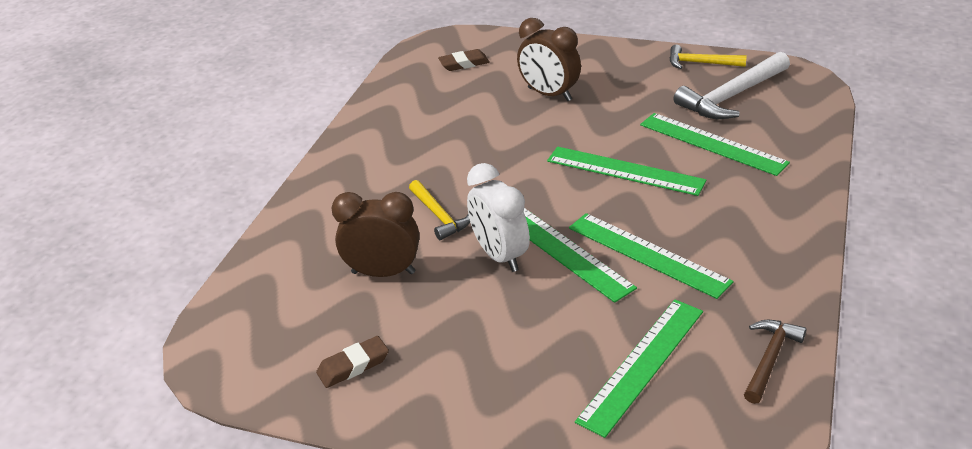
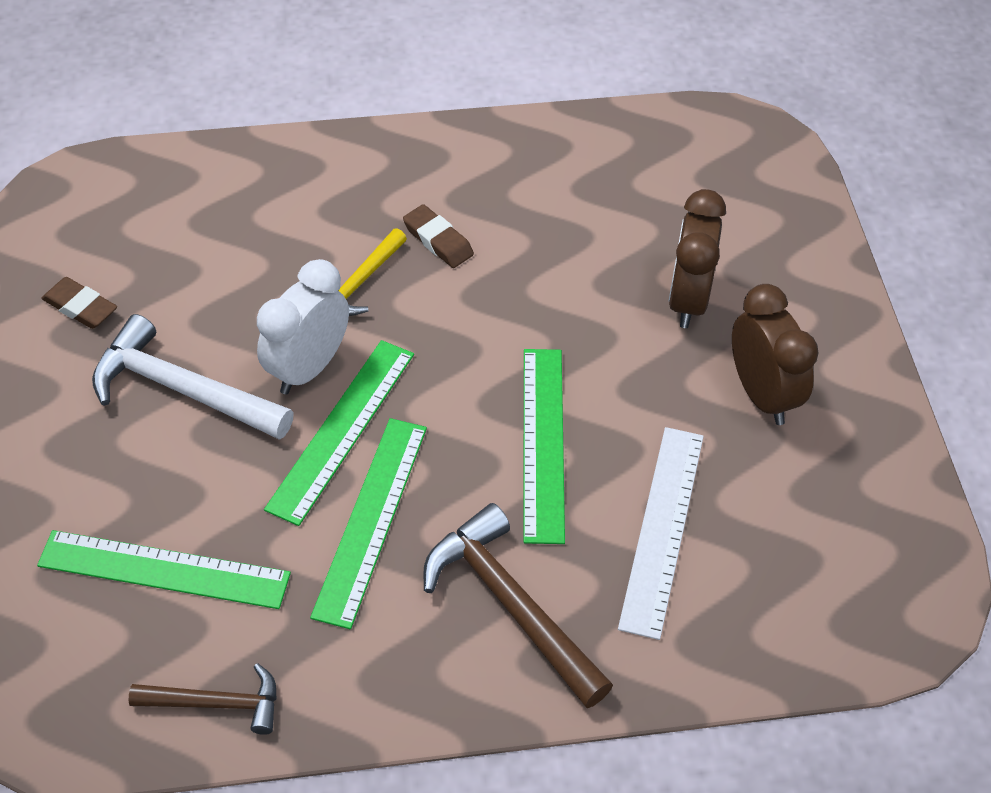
camera: 60 degrees right, 15 degrees up
(383, 273) = (236, 272): brown clock -> brown clock (761, 395)
(464, 64) = (713, 180): brown eraser -> brown eraser (438, 240)
(701, 63) = (883, 459): yellow hammer -> none
(712, 143) = (662, 529): green ruler -> white ruler
(732, 96) = (807, 523): white hammer -> white hammer (183, 390)
(742, 211) = (511, 605): none -> brown hammer

